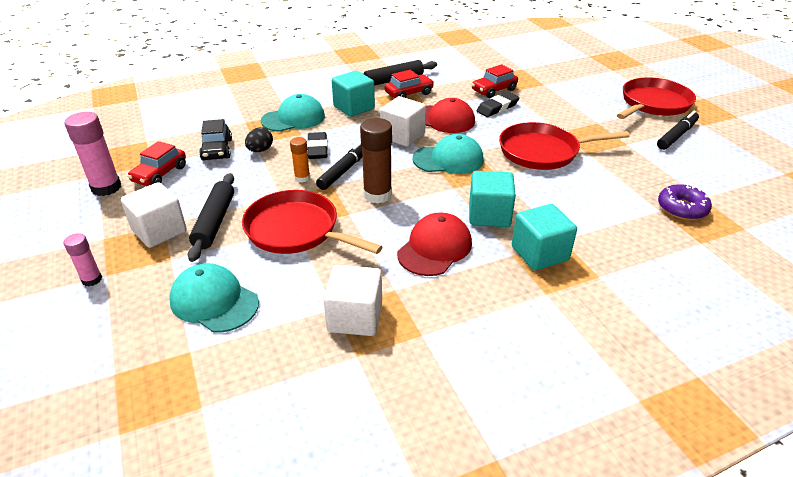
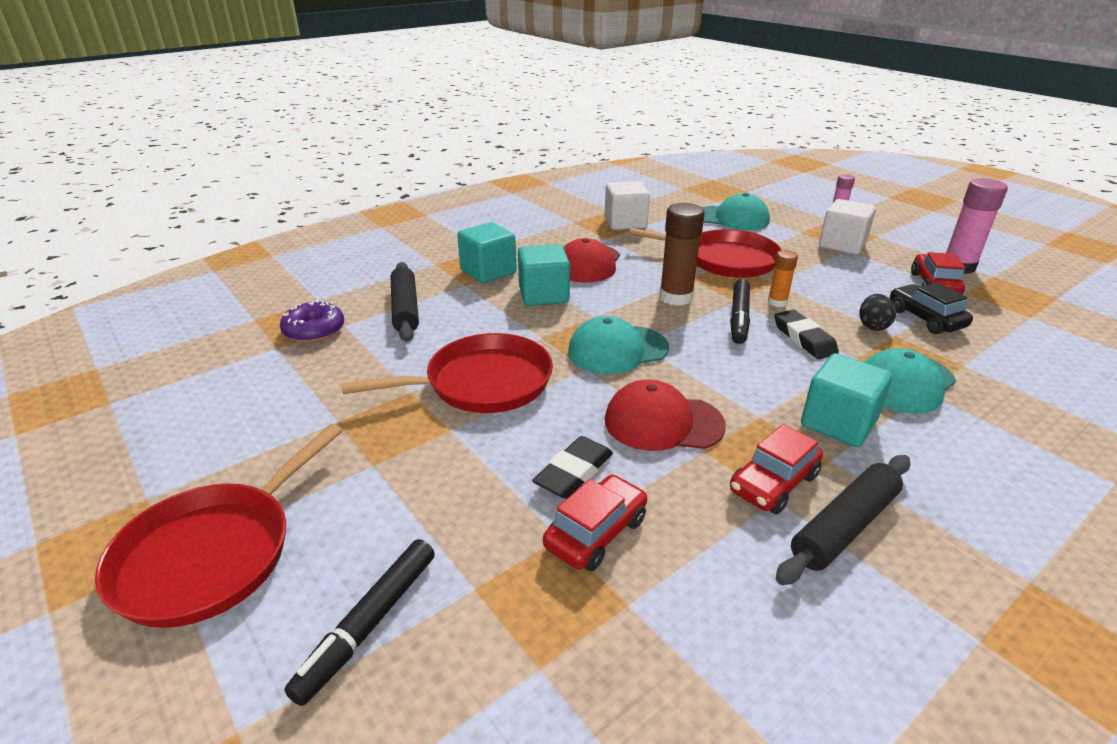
camera: 165 degrees right, 5 degrees down
(214, 222) = (806, 256): black rolling pin -> black rolling pin (405, 309)
(402, 136) = (706, 377): white cube -> none
(677, 135) = (230, 455): black marker -> black marker (369, 624)

